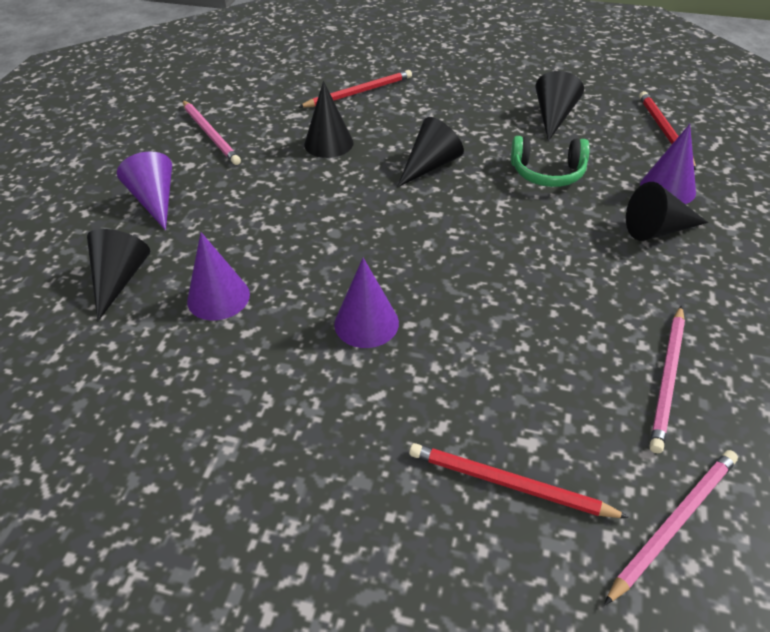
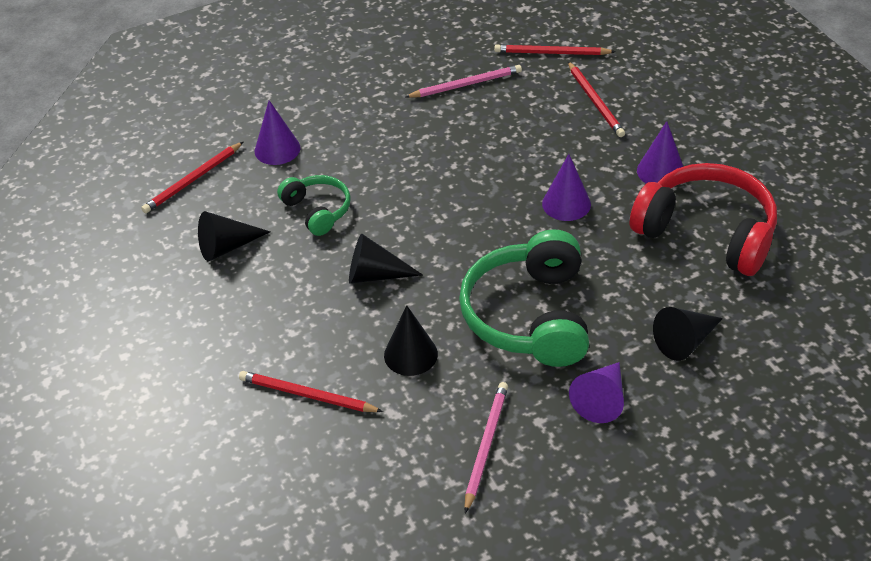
camera: 130 degrees left, 0 degrees up
(186, 400) = (707, 232): none -> red headphones
(218, 297) = (632, 280): purple cone -> purple cone (660, 171)
(276, 214) = (529, 316): none -> green headphones
(657, 229) = (333, 135): black cone -> none
(673, 523) = (551, 53): pink pencil -> red pencil

